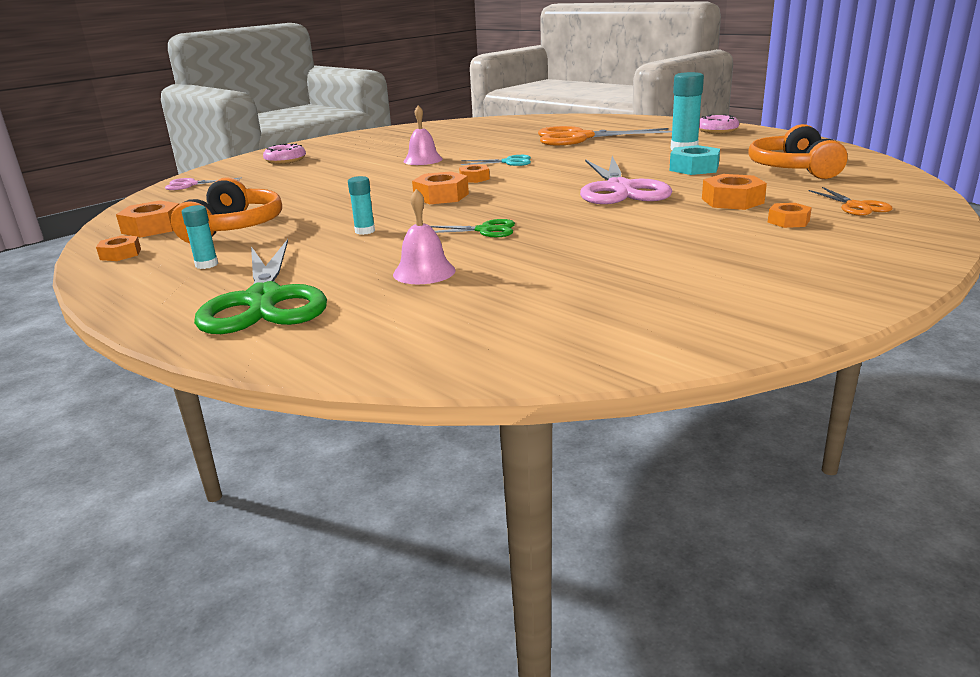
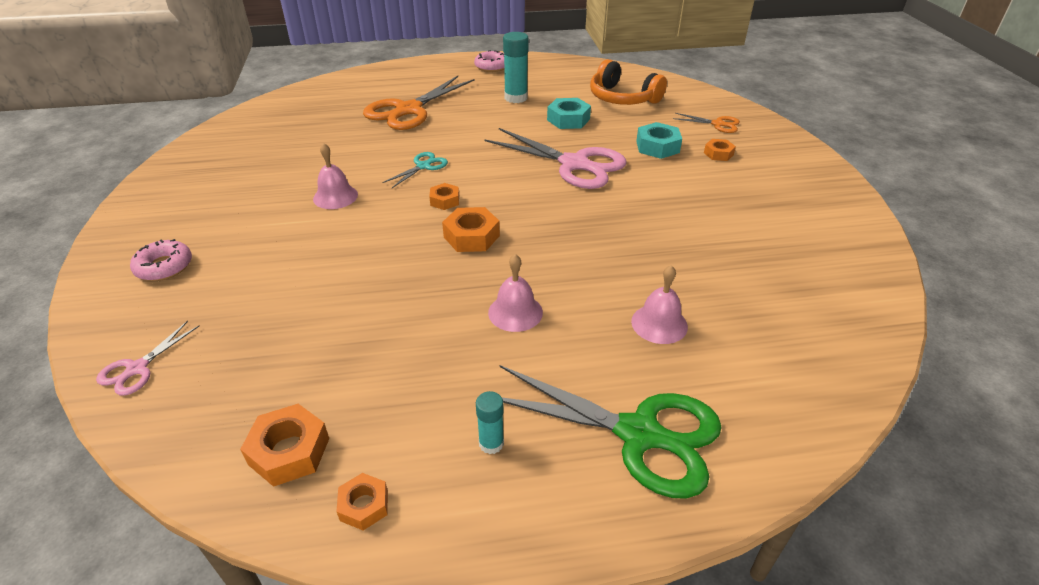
camera: 55 degrees left, 15 degrees up
(234, 228) = (388, 388): orange headphones -> none
(365, 231) = (515, 312): turquoise glue stick -> pink bell
(484, 230) = (594, 257): green scissors -> none
(732, 201) = (657, 147): orange nut -> turquoise nut

